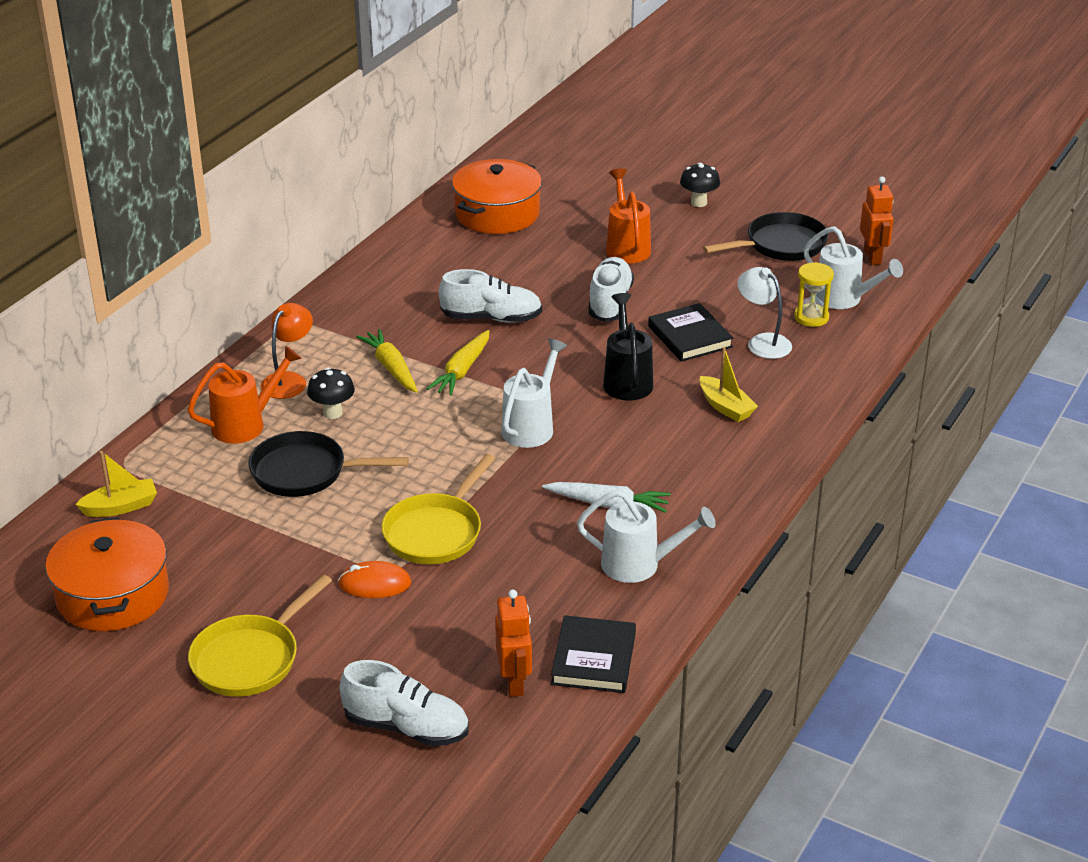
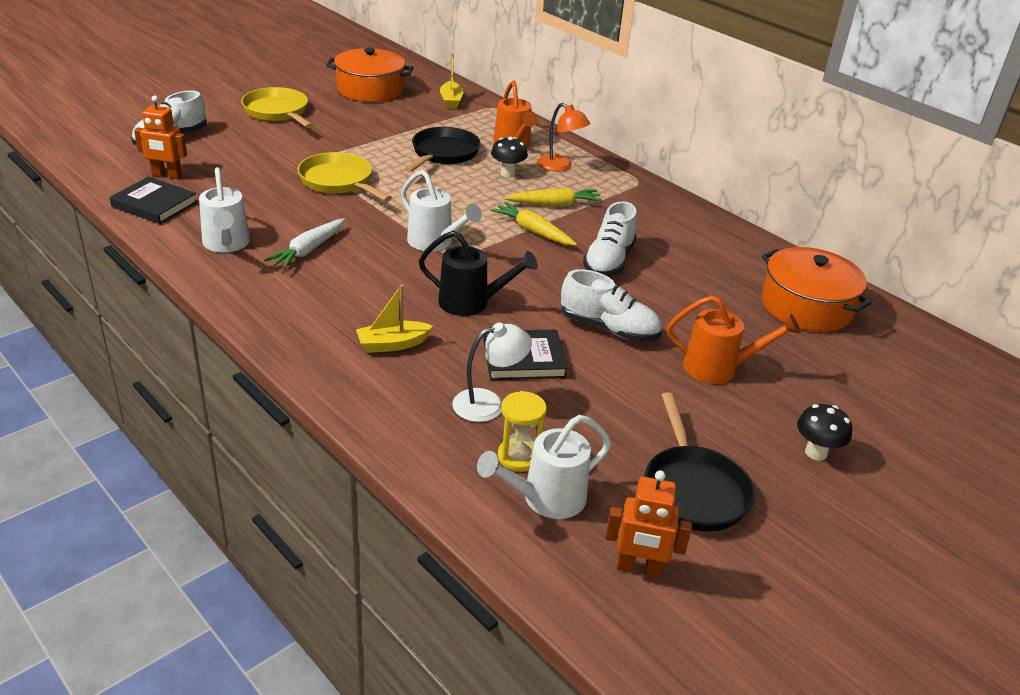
camera: 105 degrees right, 0 degrees up
(375, 584) = (306, 154): orange mouse -> none
(639, 565) = (226, 244): white watering can -> white watering can turned 45 degrees counterclockwise

